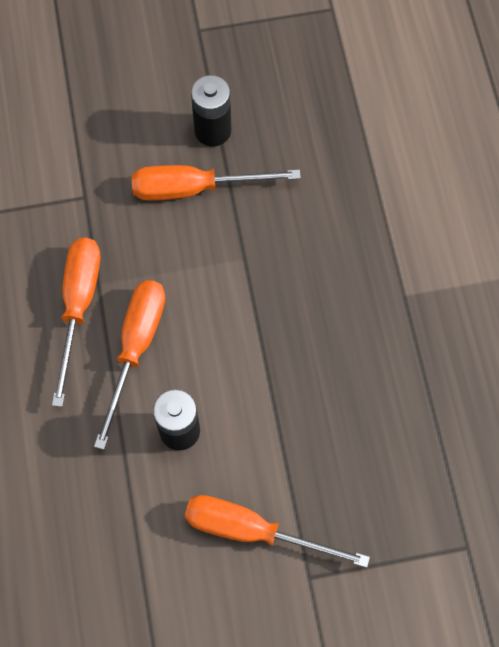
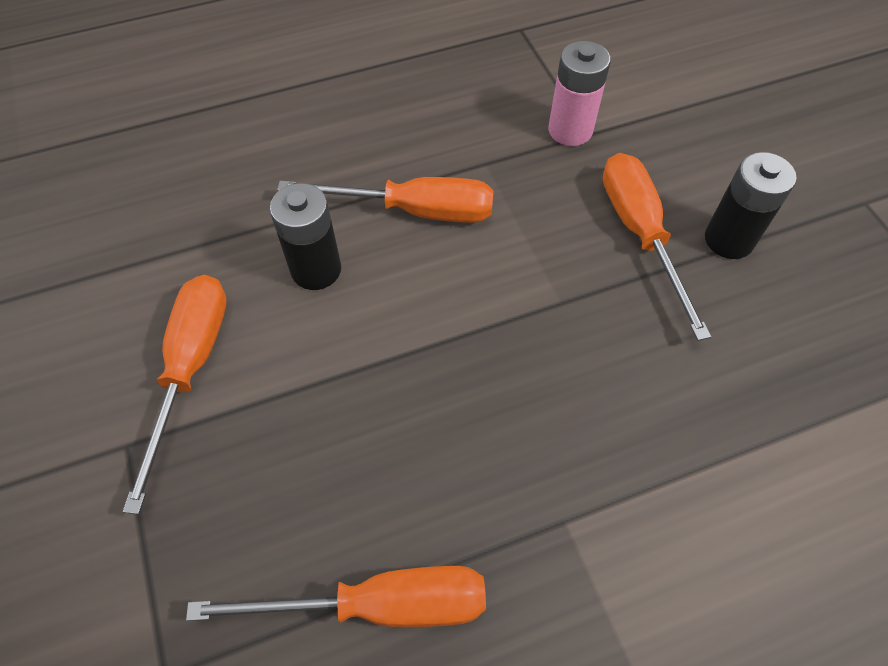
camera: 80 degrees right, 10 degrees down
(78, 210) = (570, 130): none -> pink battery
(79, 306) = (453, 151): orange screwdriver -> orange screwdriver (378, 604)

